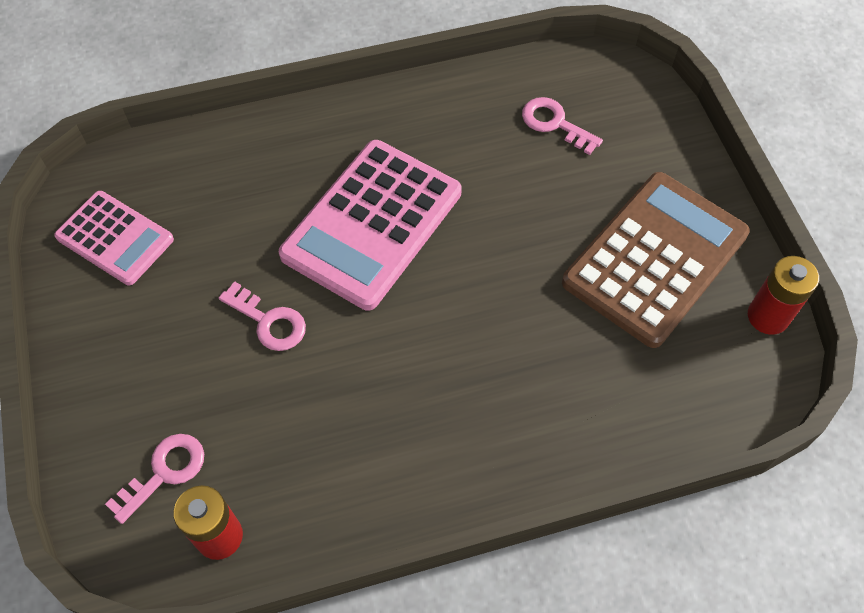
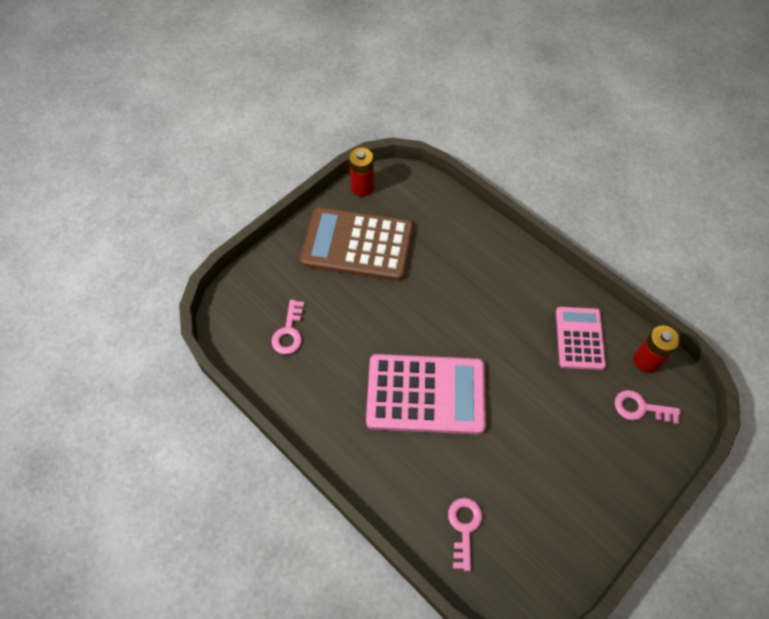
camera: 120 degrees left, 0 degrees up
(115, 238) = (539, 546): pink calculator -> pink calculator (579, 338)
(269, 321) = (525, 412): pink key -> pink key (464, 527)

